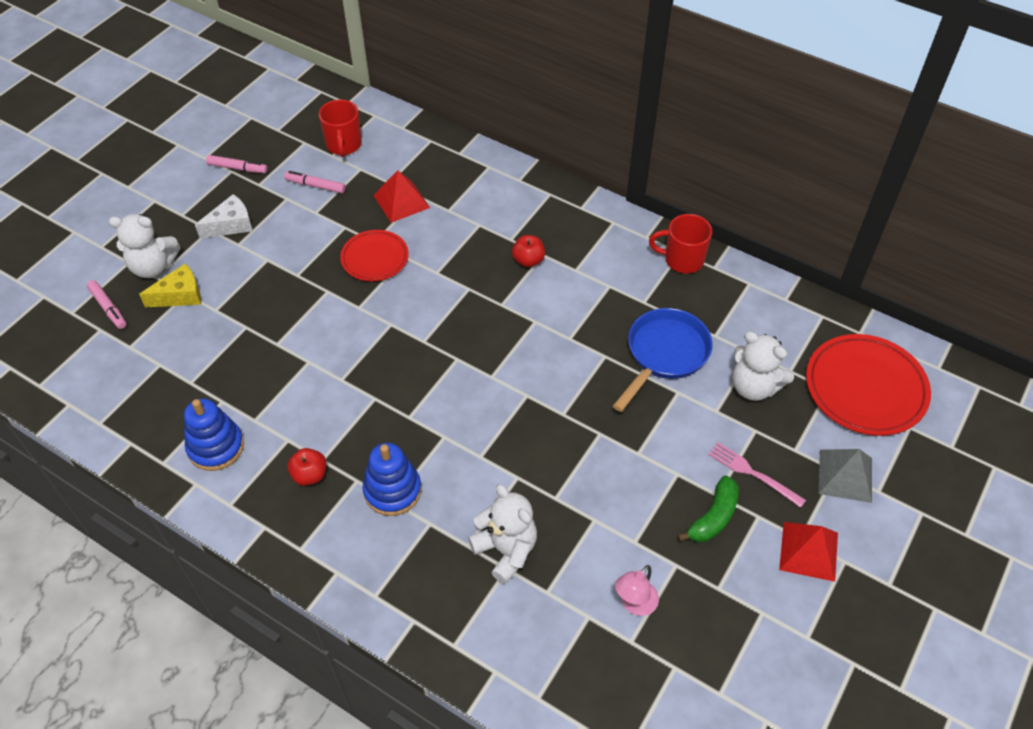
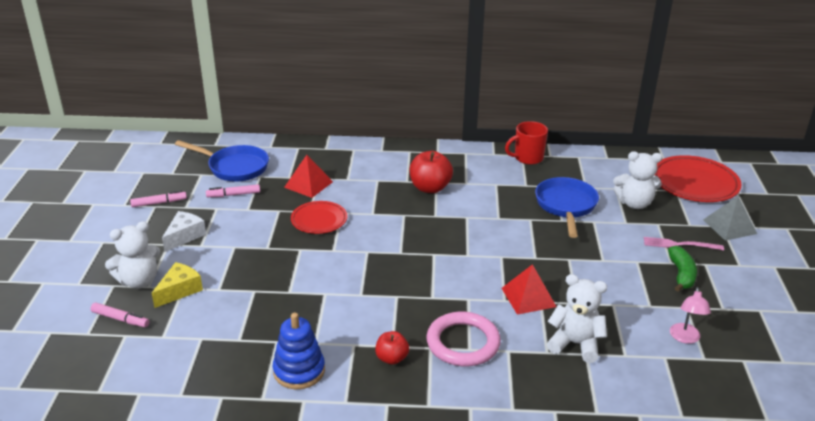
camera: 30 degrees left, 20 degrees down
(344, 145) = (234, 167): red mug -> blue pan
(392, 490) = (463, 343): blue stacking toy -> pink ring
(528, 260) = (430, 188): red apple -> red apple, size x1.68
(809, 551) = (750, 269): red pyramid -> red pyramid (528, 297)

